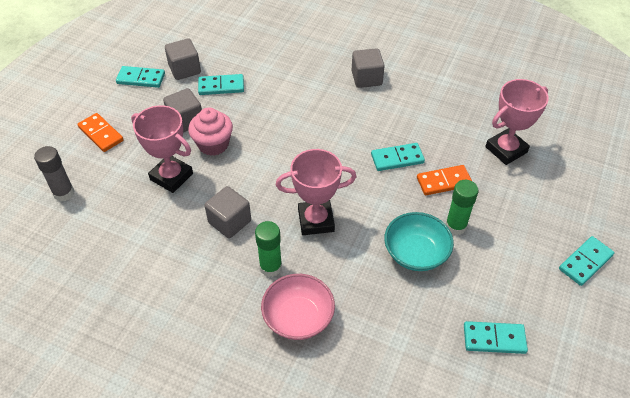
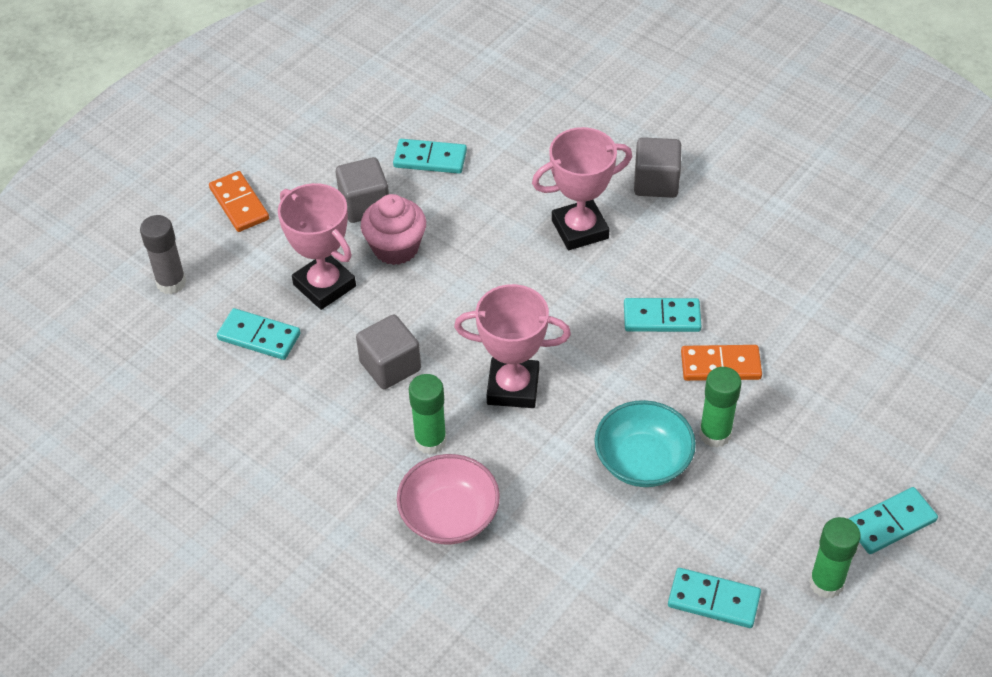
camera: 15 degrees right, 0 degrees up
(141, 78) = (314, 127): turquoise domino -> turquoise domino (259, 336)
(185, 69) = (382, 123): grey cube -> none
(506, 150) = (835, 333): pink trophy -> pink trophy (580, 229)
(561, 311) = (826, 583): none -> green glue stick

